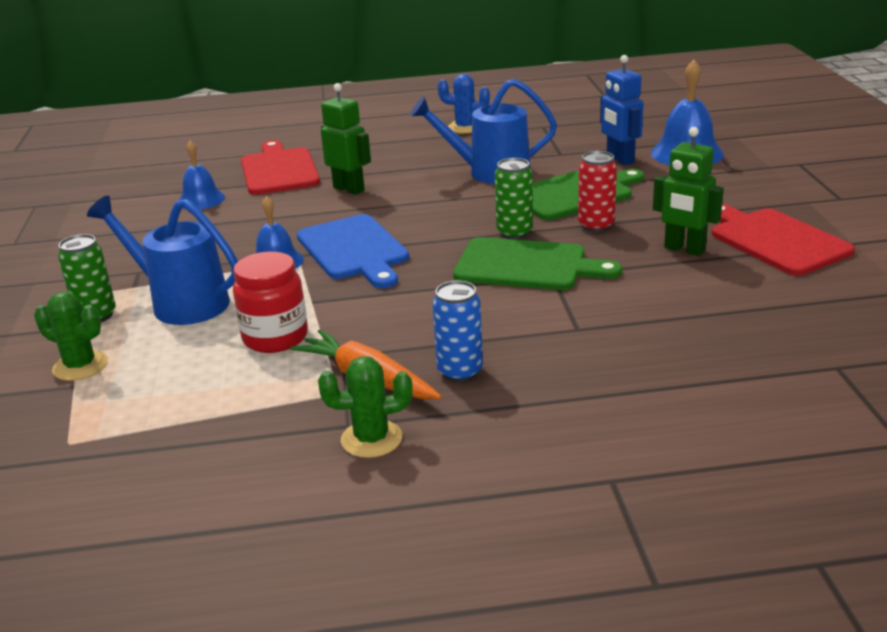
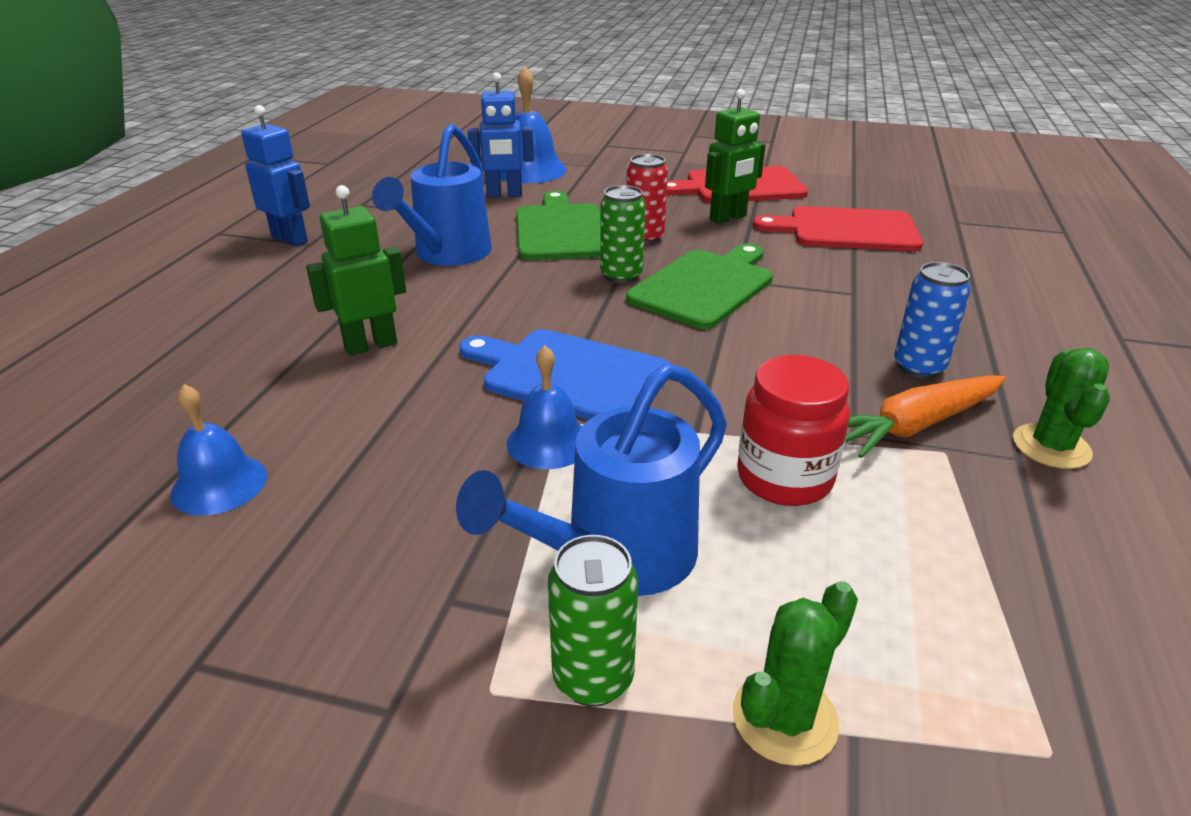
camera: 70 degrees left, 5 degrees up
(279, 170) = (212, 388): red cutting board -> red cutting board (846, 230)
(354, 250) = (570, 375): blue cutting board -> blue cutting board turned 150 degrees counterclockwise
(465, 127) = (290, 239): blue cactus -> blue robot

